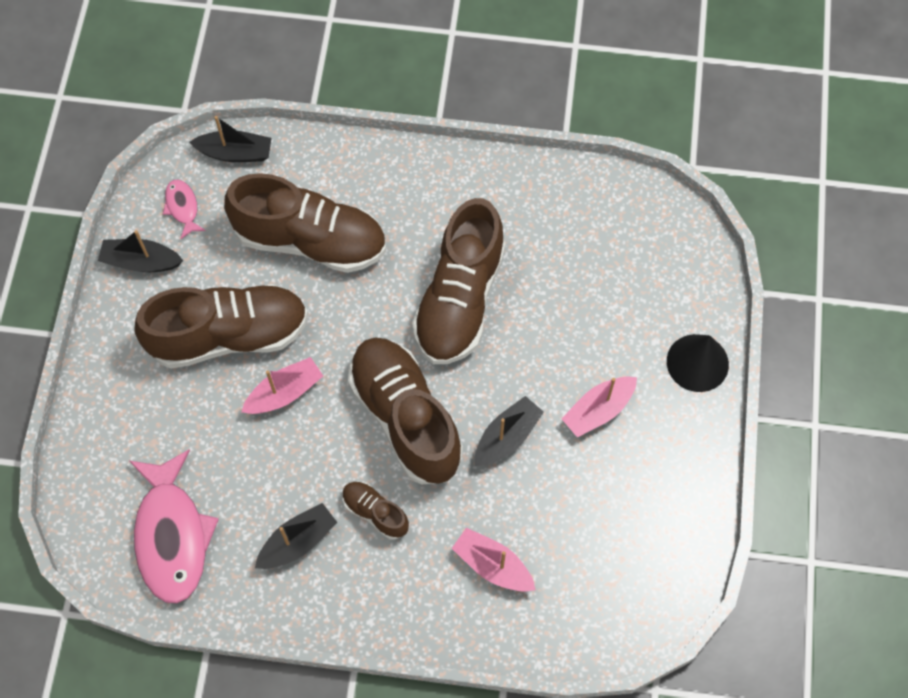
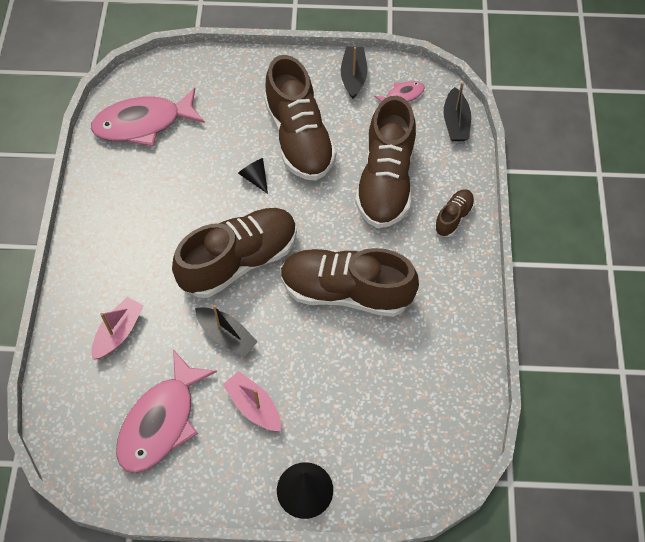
camera: 85 degrees right, 5 degrees down
(284, 393) = (255, 178): pink boat -> black cone
(298, 542) = (138, 199): black boat -> none
(375, 513) = (161, 247): brown shoe -> brown shoe (453, 217)
(612, 514) = (161, 422): none -> pink fish

